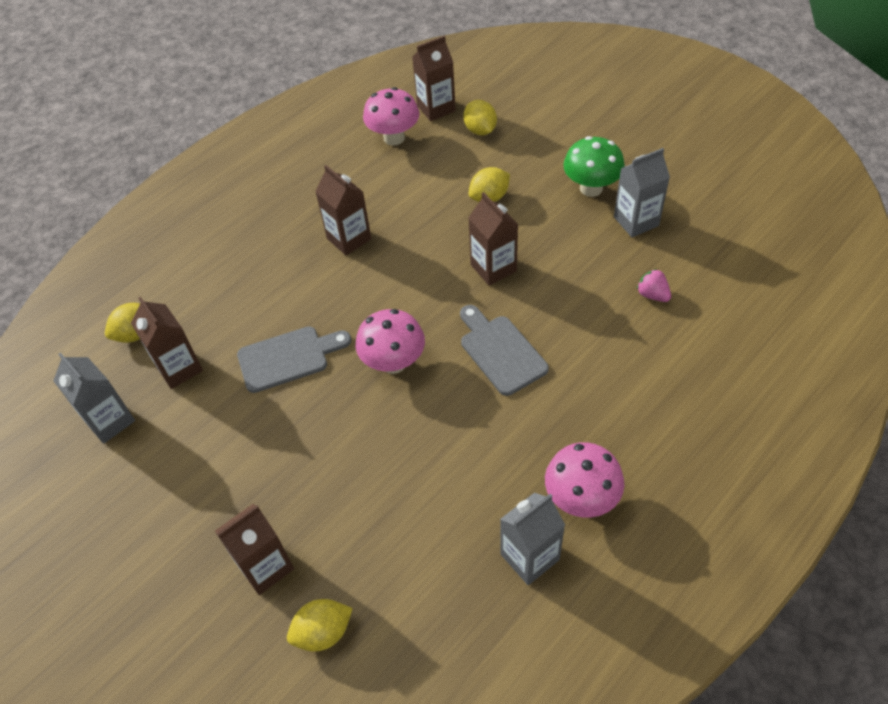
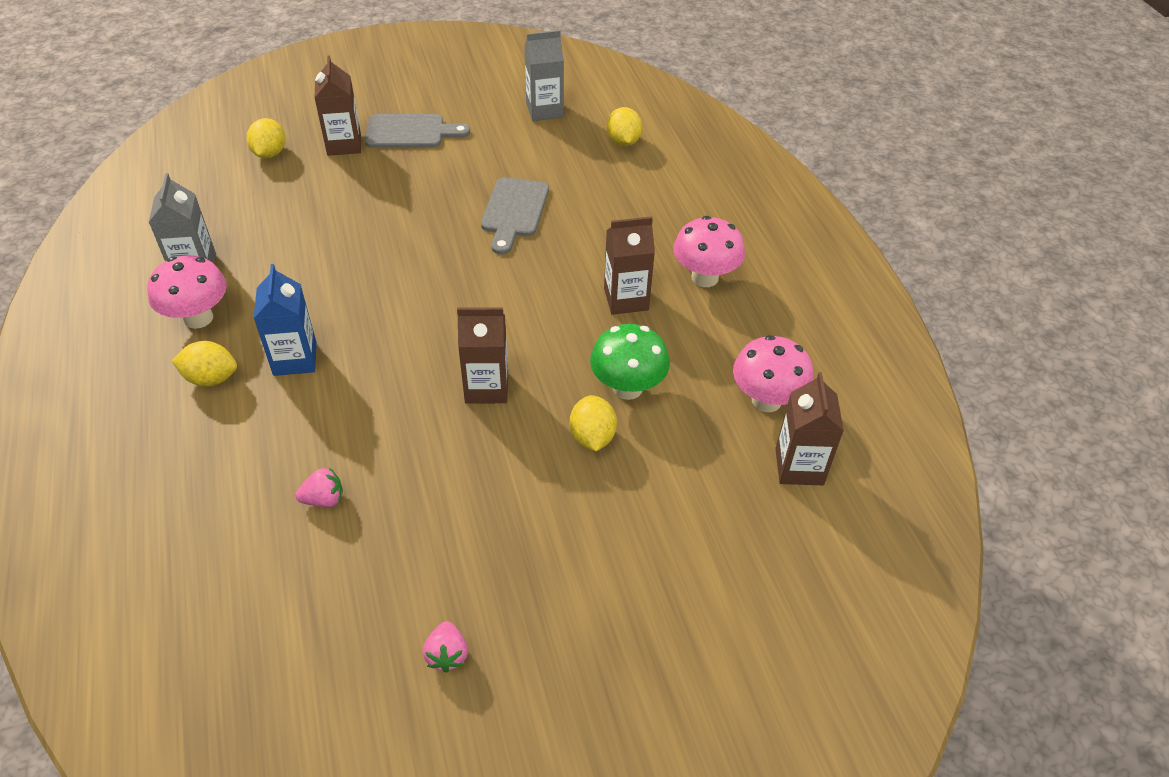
camera: 115 degrees right, 5 degrees down
(179, 368) = (563, 153): brown carton -> none
(393, 363) = (444, 269): pink mushroom -> pink mushroom (704, 277)
(480, 130) = (721, 490): yellow lemon -> yellow lemon (211, 378)
(500, 351) = (384, 341): grey cutting board -> grey cutting board (410, 132)
(563, 395) = (295, 359): none -> blue carton
(591, 188) = (525, 544): green mushroom -> green mushroom (627, 388)
(636, 221) = (434, 556): grey carton -> none
(683, 184) = (447, 655): none -> pink strawberry

